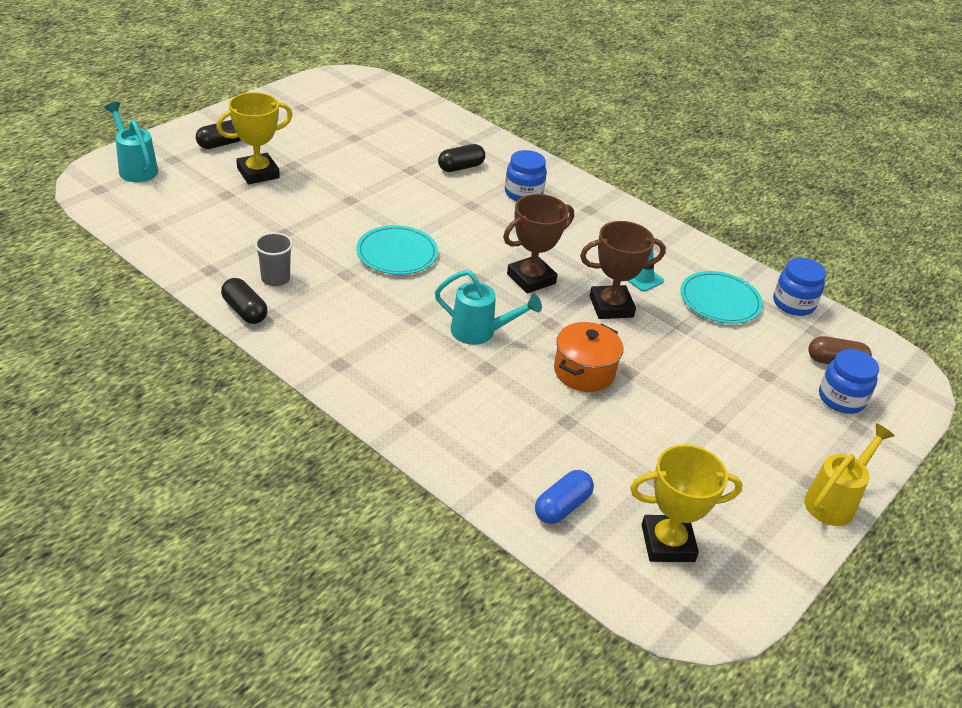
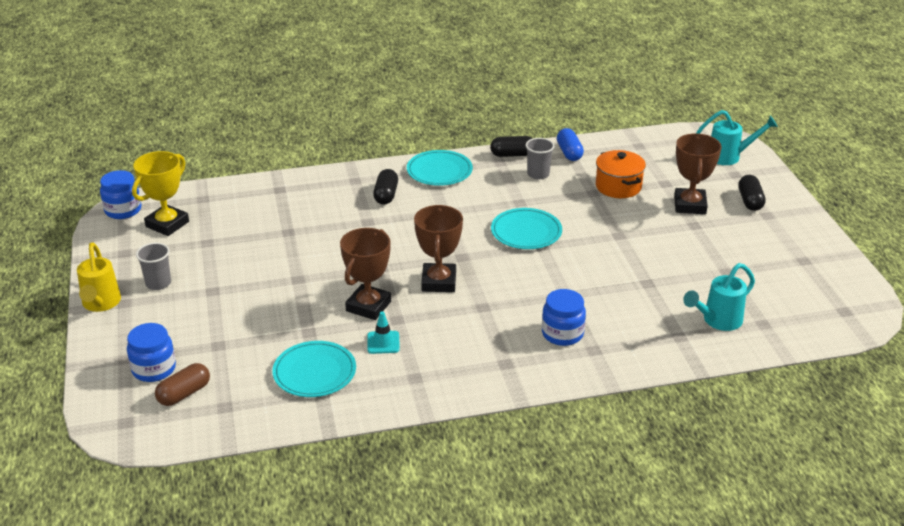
camera: 130 degrees right, 5 degrees down
(258, 173) = (690, 205): yellow trophy -> brown trophy
(331, 355) = (439, 171): none -> turquoise plate
(460, 167) = (633, 314): black capsule -> black capsule (386, 195)
(480, 332) = (403, 233): turquoise watering can -> turquoise watering can (717, 321)
(562, 506) = (234, 201): blue capsule -> blue capsule (569, 153)
(584, 372) = (320, 259): orange pot -> orange pot (618, 186)
(756, 475) = (158, 283): none -> grey cup
(793, 304) = (264, 417): blue jar -> blue jar (123, 210)

